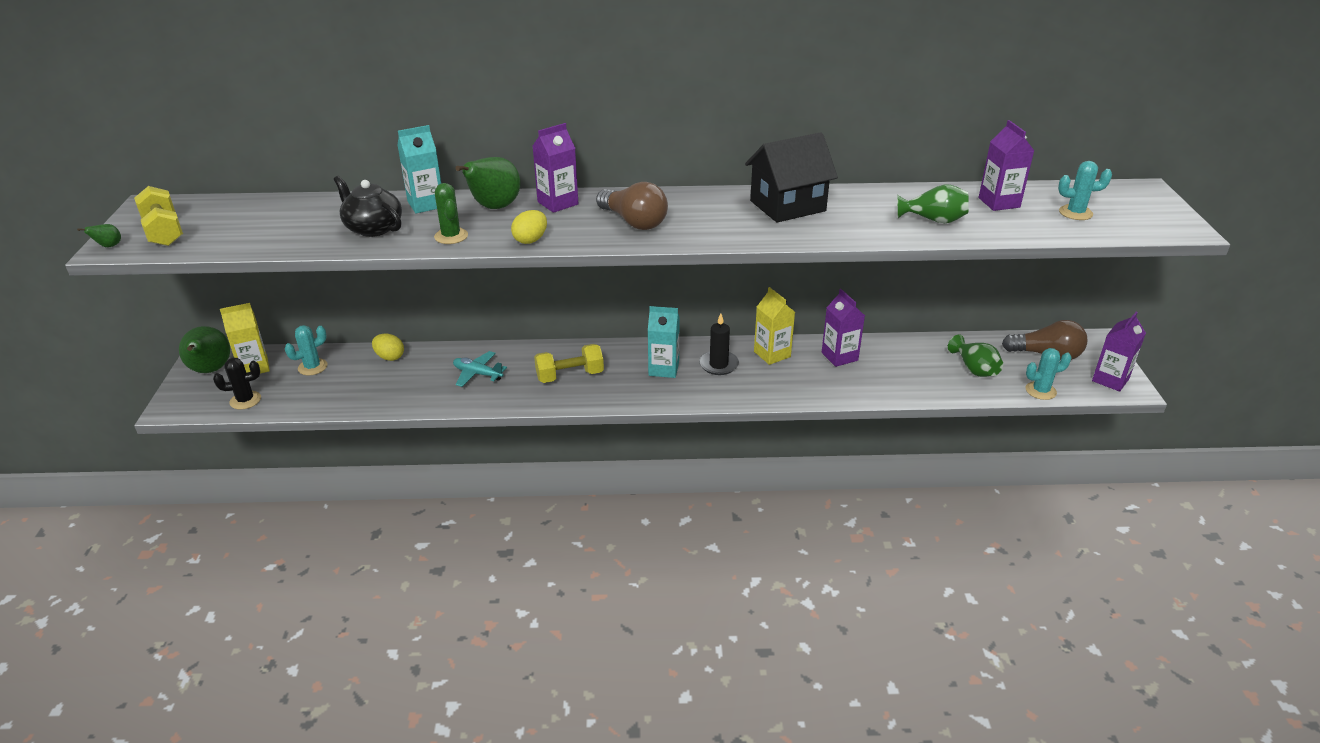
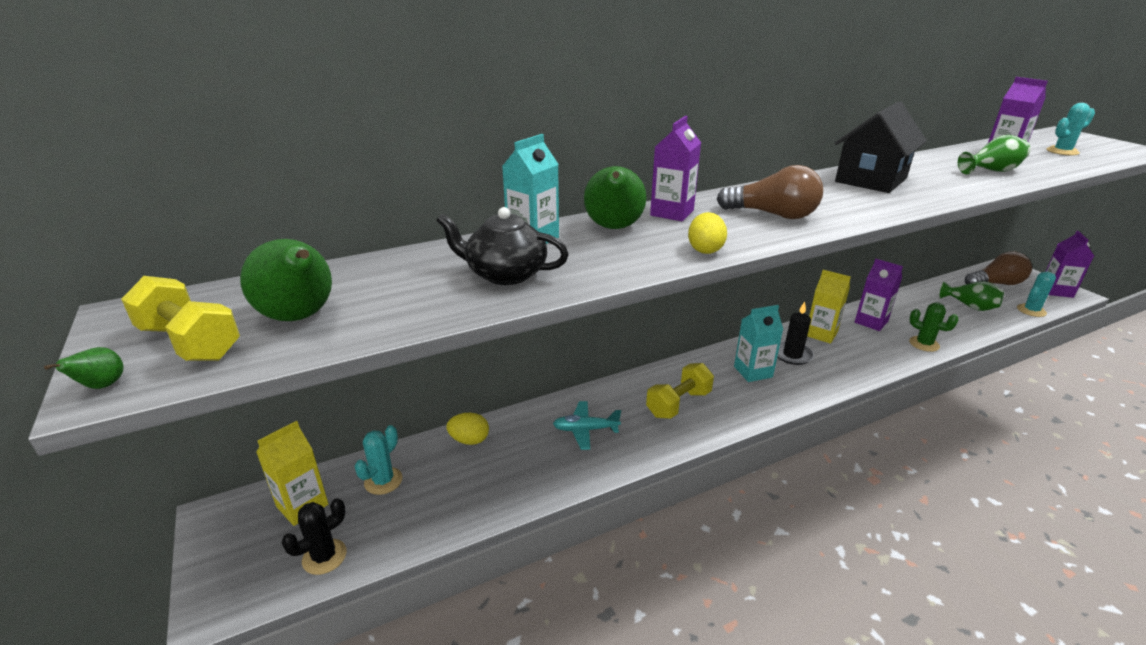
camera: 25 degrees left, 5 degrees down
(210, 370) = (239, 530): green pear -> green pear (300, 317)
(451, 236) = (613, 264): green cactus -> green cactus (924, 344)

